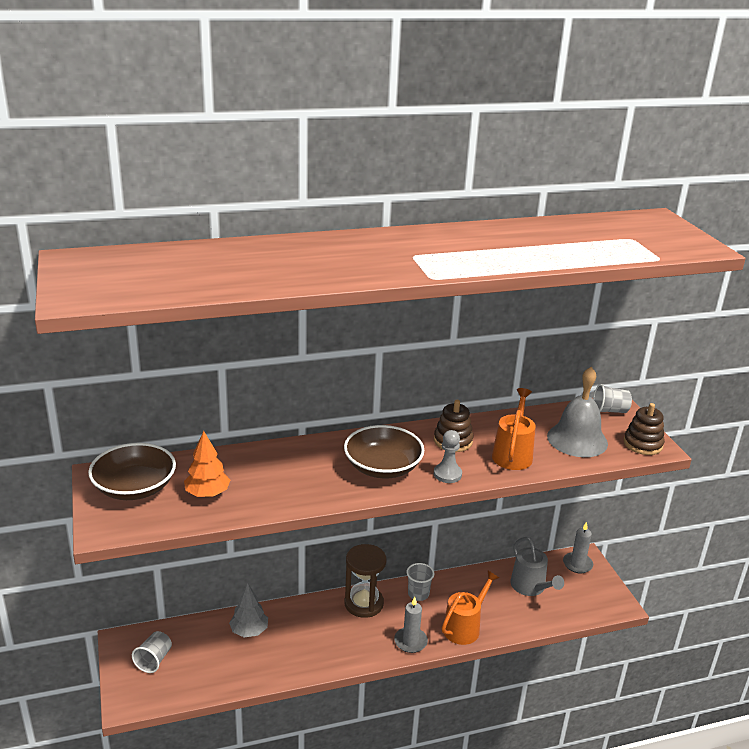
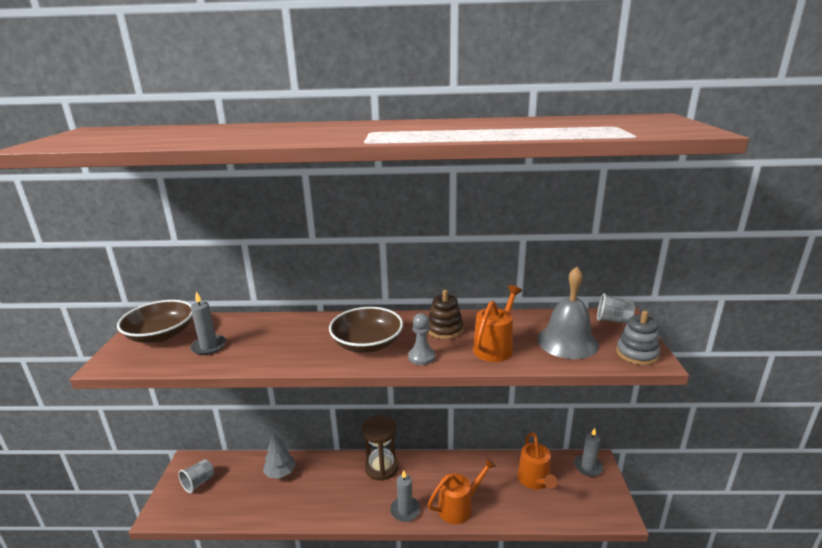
camera: 20 degrees right, 5 degrees down
(207, 494) = (209, 346): orange tree -> grey candle
(418, 594) = (431, 467): grey cup -> none
(530, 587) = (535, 480): grey watering can -> orange watering can
(643, 444) = (637, 354): brown stacking toy -> grey stacking toy

